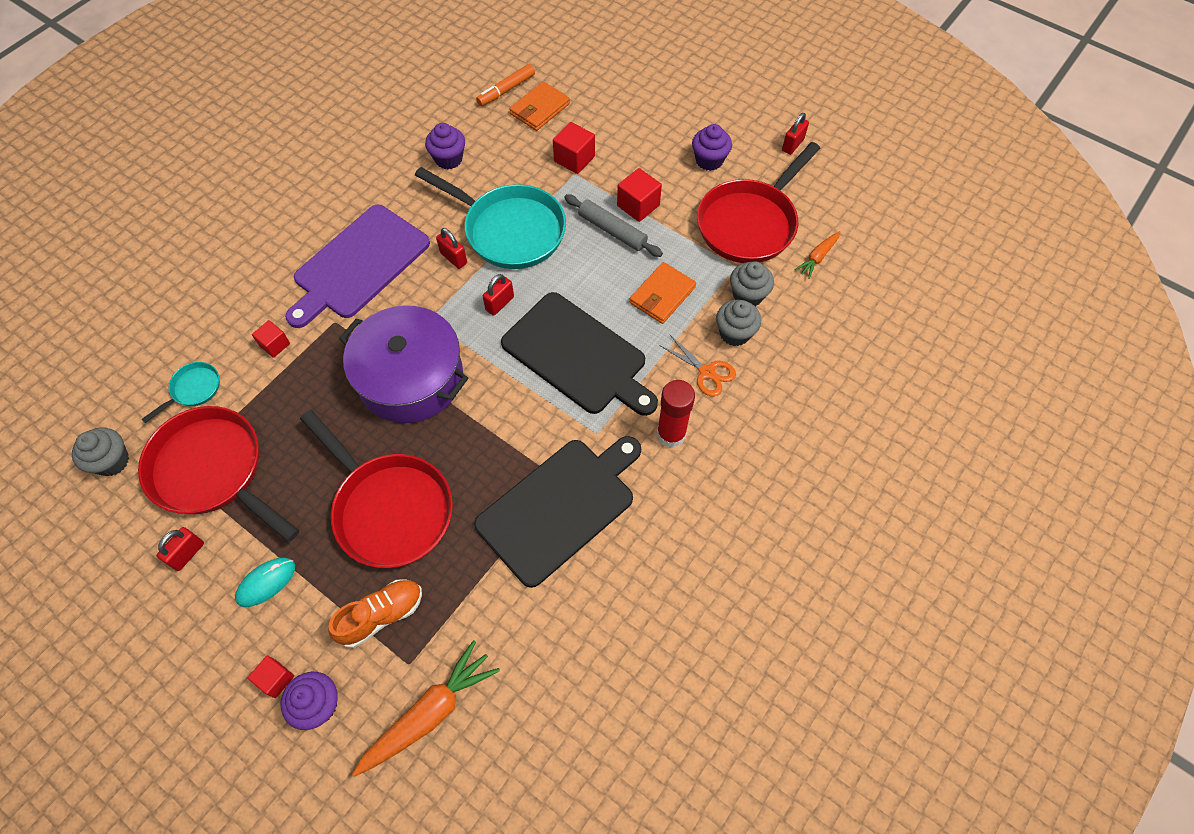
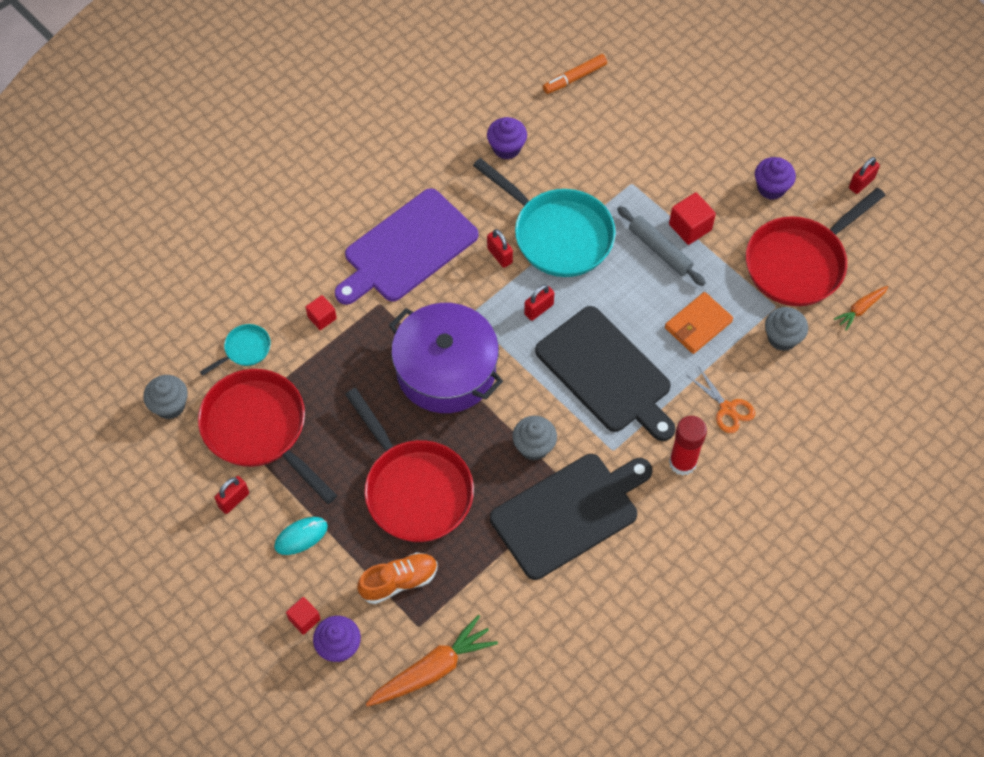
camera: 10 degrees right, 0 degrees up
(540, 109) = (606, 105): orange wallet -> none
(574, 159) = (633, 166): red cube -> none
(734, 333) = (762, 374): grey cupcake -> grey cupcake (534, 446)

